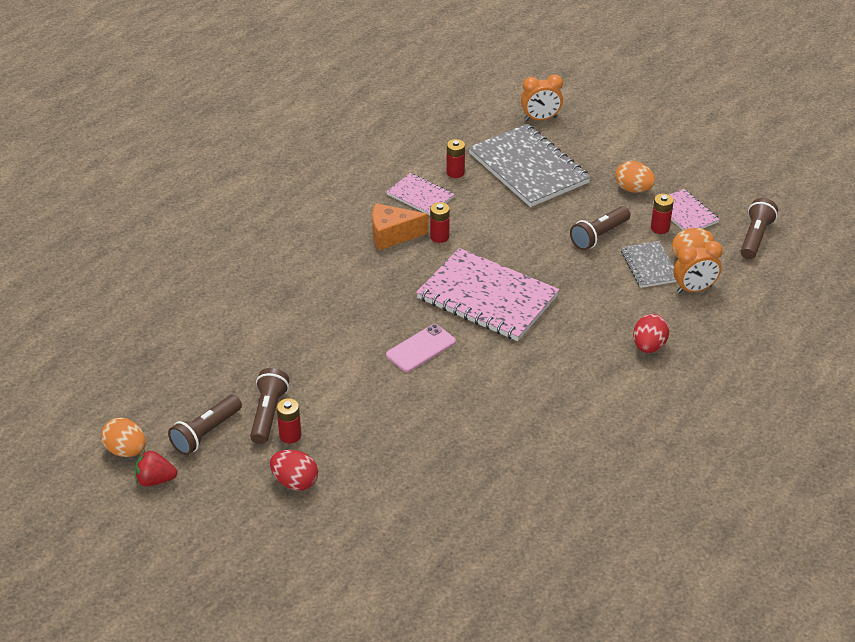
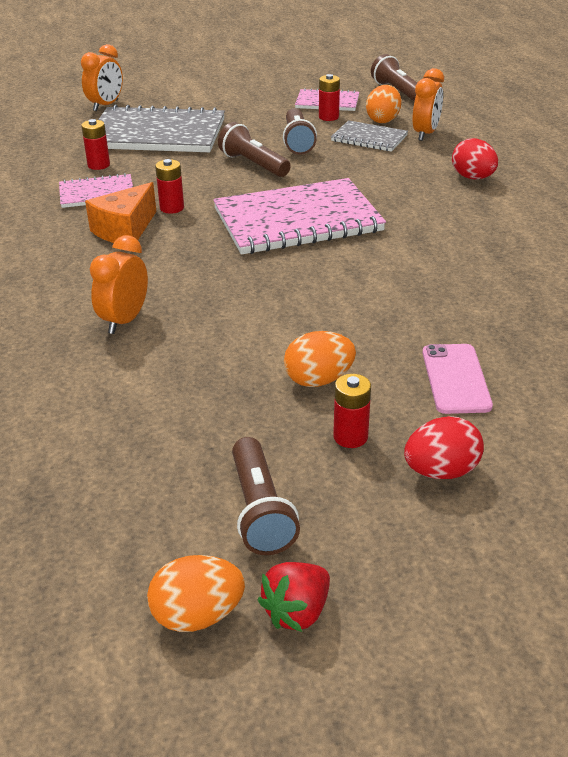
camera: 50 degrees left, 5 degrees down
(268, 414) = (290, 437): brown flashlight -> brown flashlight (253, 164)
(303, 295) = (124, 320): none -> orange clock
(420, 348) = (319, 285): pink phone -> pink phone (455, 379)
(633, 189) = (263, 108): orange egg -> orange egg (318, 380)

